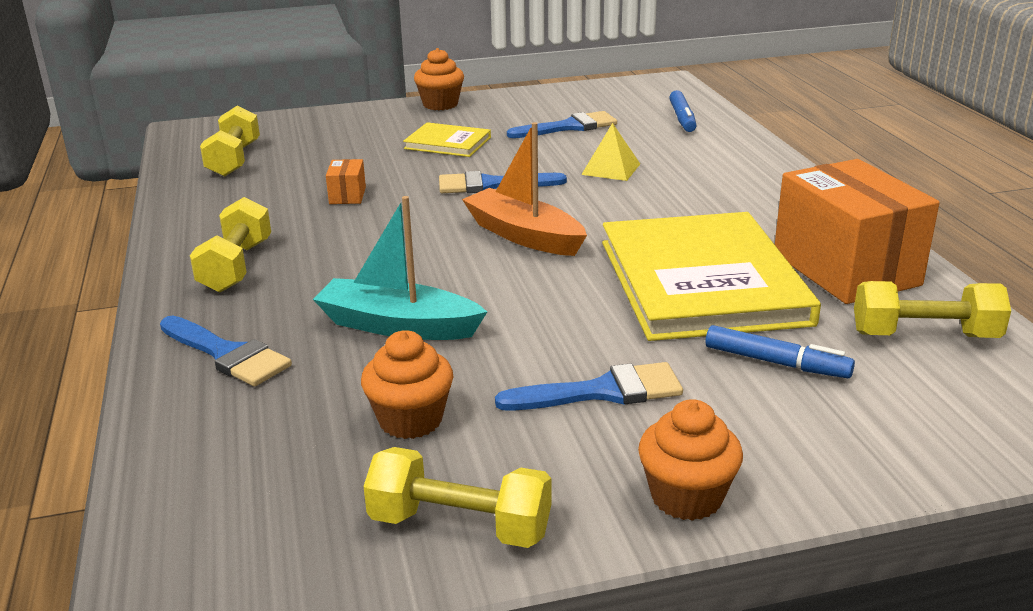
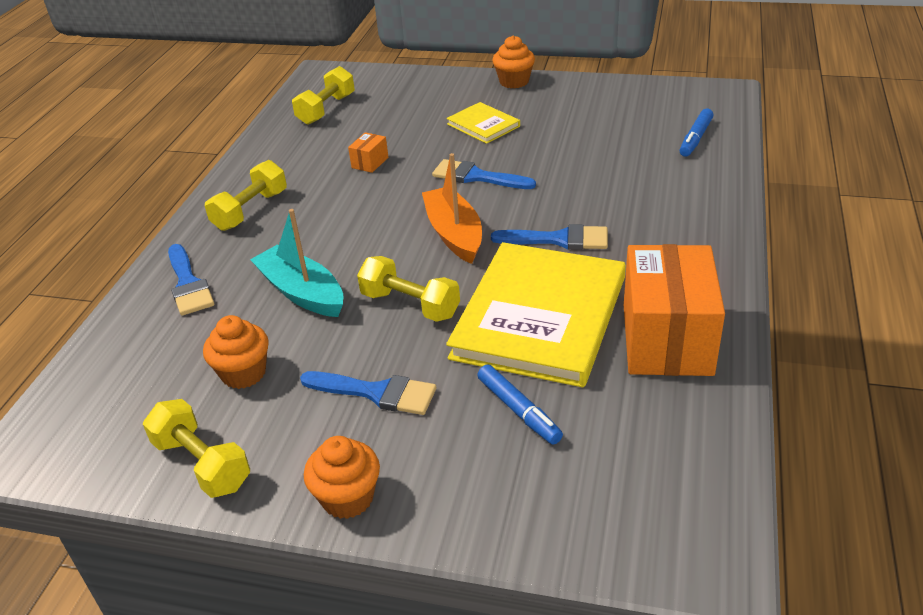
camera: 30 degrees right, 10 degrees up
(569, 127) = (591, 128): blue brush -> blue brush (559, 239)
(611, 169) = (581, 182): yellow pyramid -> none
(924, 335) = (660, 425): yellow dumbbell -> yellow dumbbell (410, 305)

